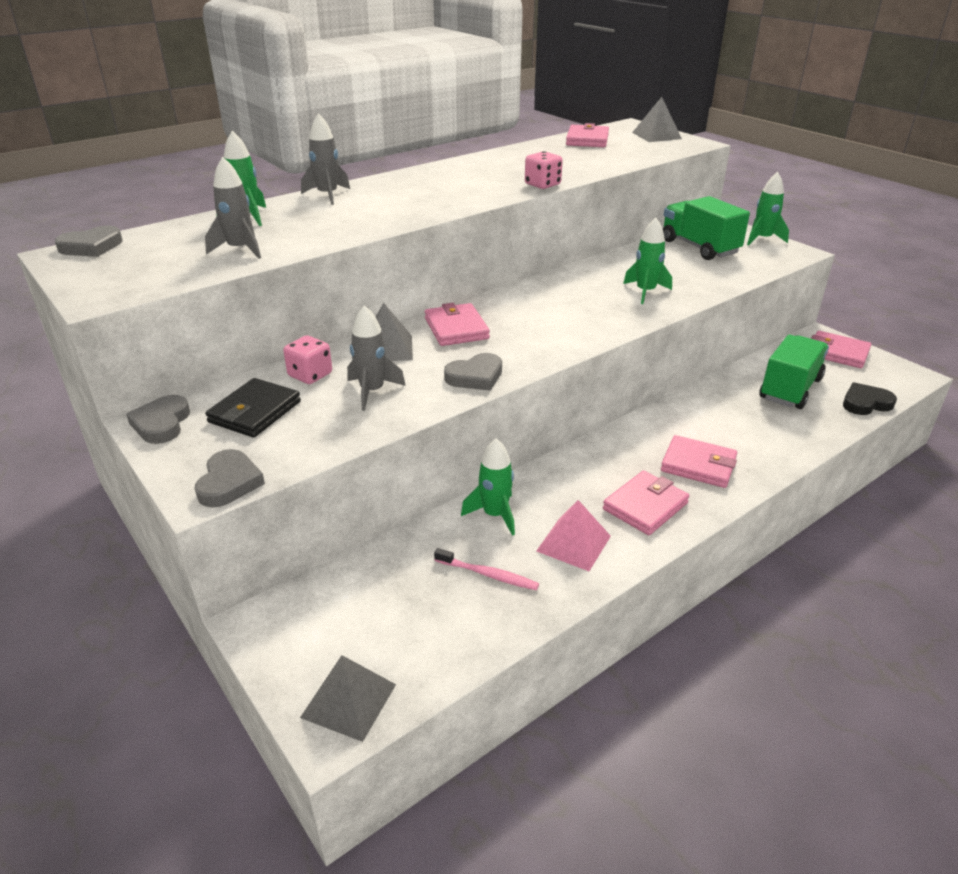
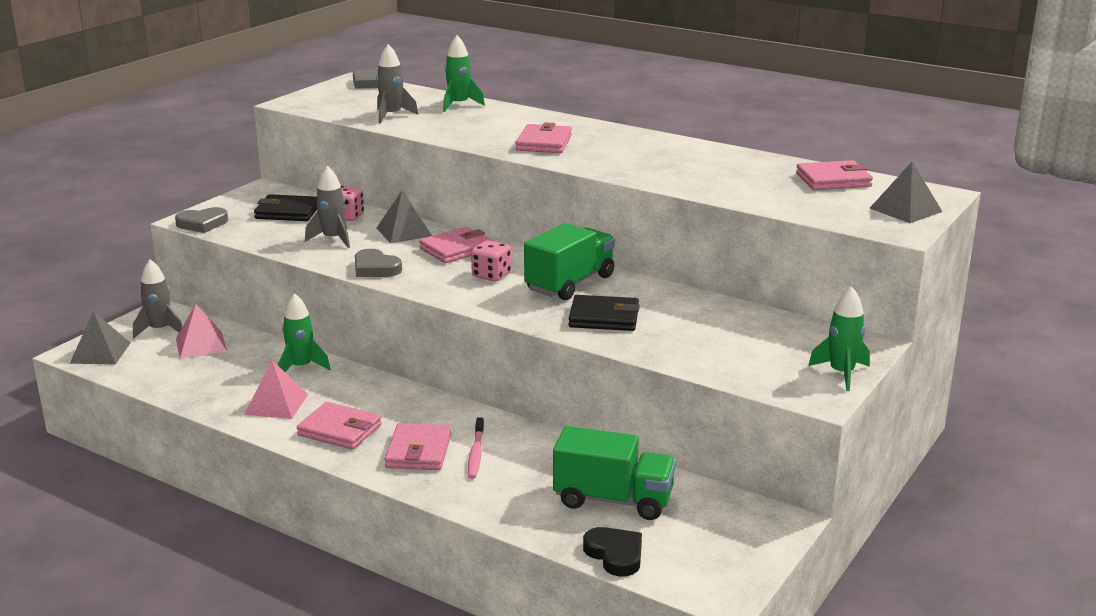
camera: 70 degrees right, 10 degrees down
(161, 423) = (262, 192): grey heart -> none
(328, 195) = (530, 116): grey rocket -> grey rocket (160, 330)
(387, 591) = (201, 344): none -> pink pyramid
(488, 574) = (228, 376): pink toothbrush -> pink toothbrush (476, 453)
(542, 184) = (641, 178): pink dice -> pink dice (491, 275)
(645, 292) = (604, 317): green rocket -> black wallet
(699, 247) = (767, 336): green truck -> green truck (570, 283)
(837, 353) = (741, 534): pink wallet -> pink wallet (544, 143)

